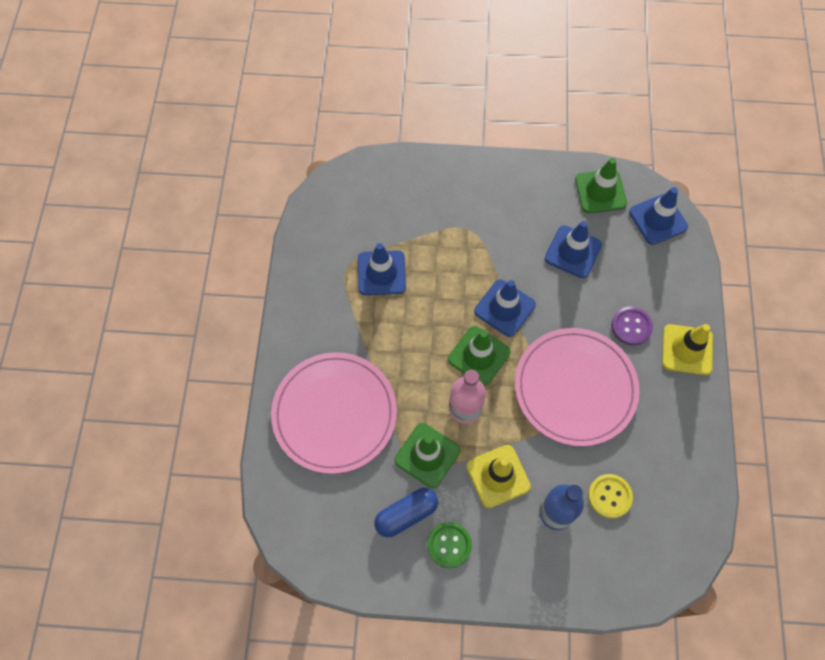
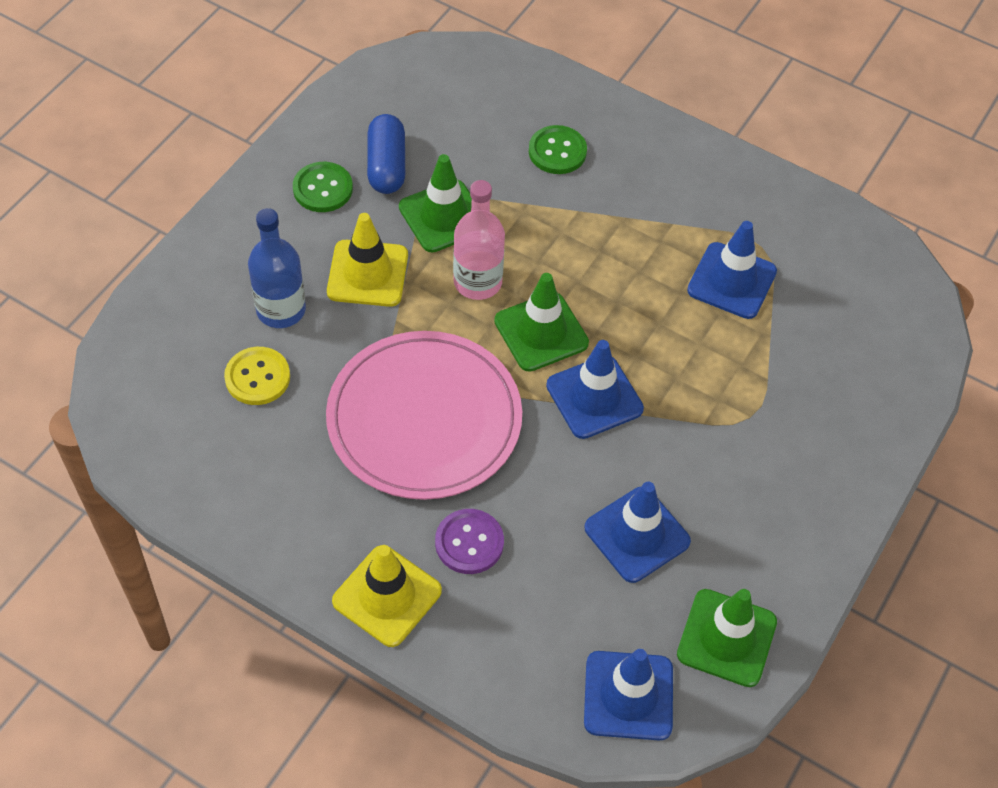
camera: 115 degrees right, 10 degrees down
(334, 413) = (557, 151): pink plate -> green button

